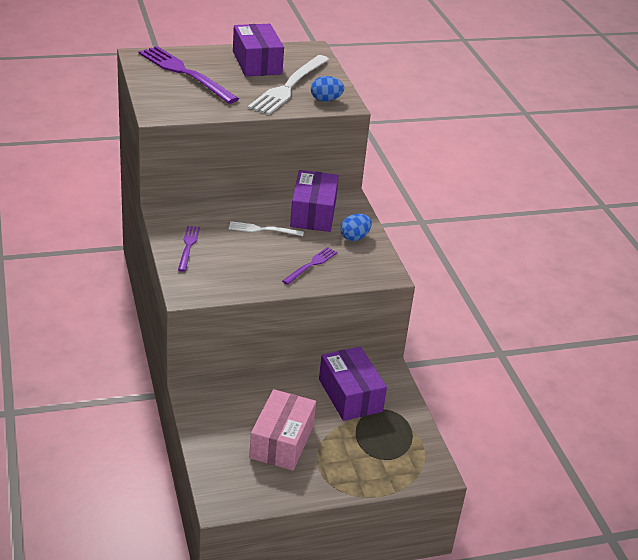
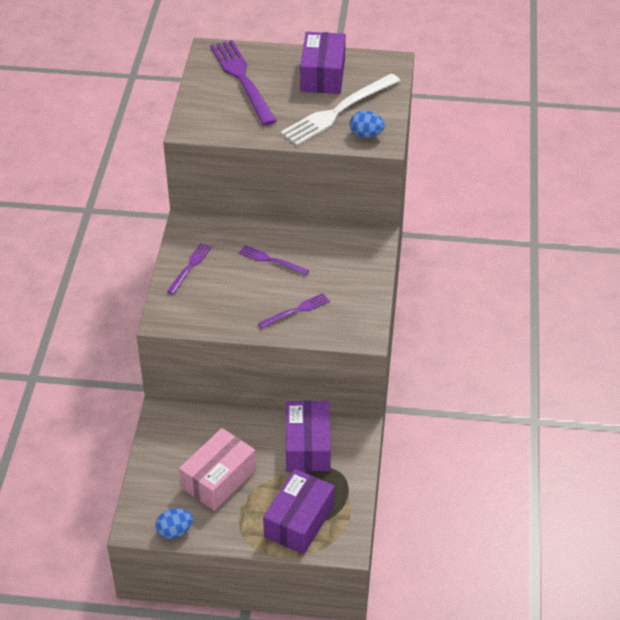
camera: 25 degrees right, 10 degrees up
(263, 229) = (271, 260): white fork -> purple fork
(313, 213) = (331, 250): purple box -> purple box (299, 521)
(354, 237) = (357, 286): blue egg -> blue egg (175, 531)

